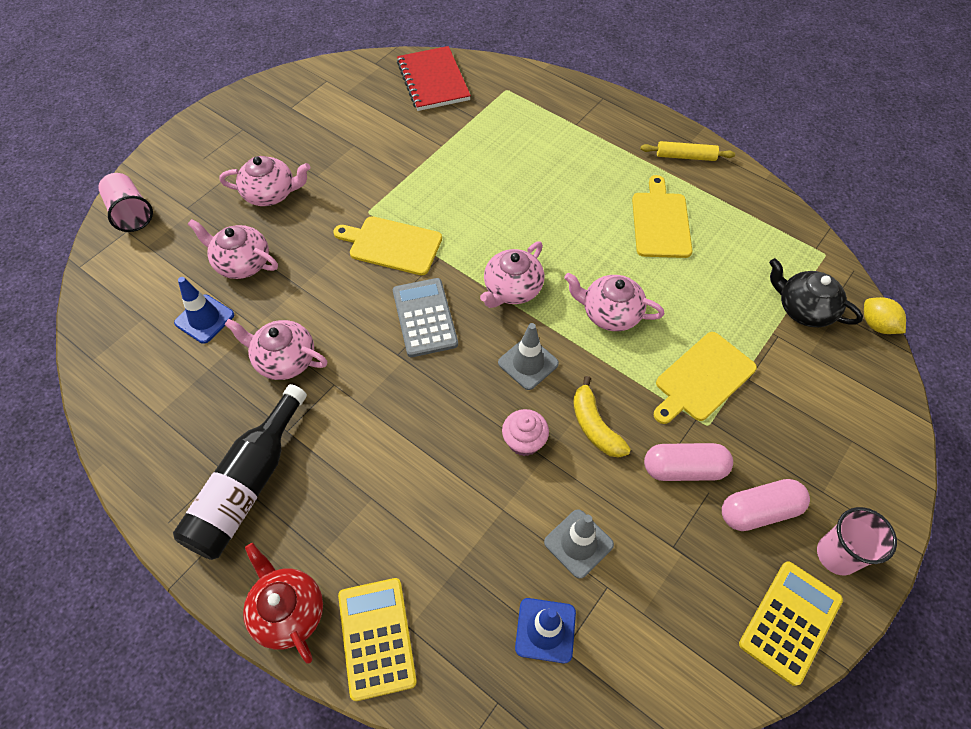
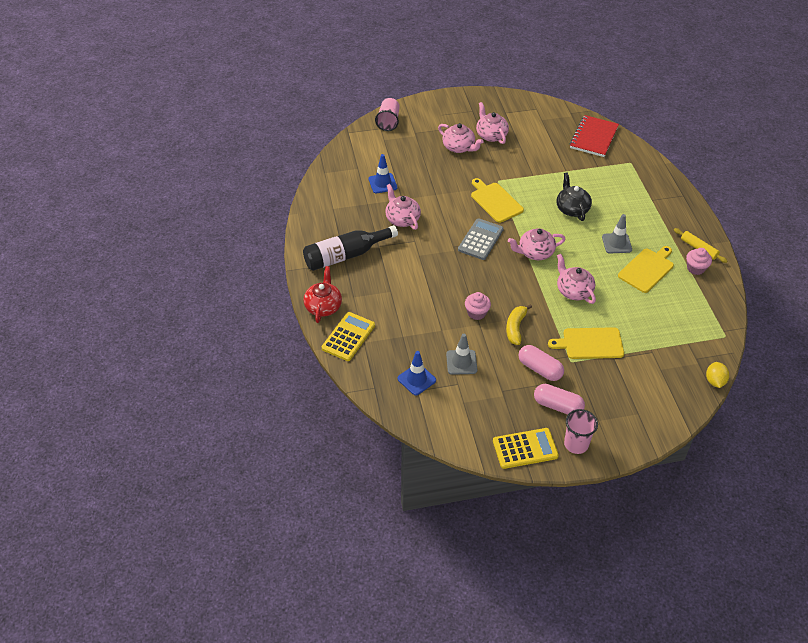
camera: 40 degrees right, 10 degrees down
(242, 263) = (419, 170): pink teapot -> pink teapot (491, 135)
(528, 363) = (510, 286): grey traffic cone -> grey traffic cone (616, 243)
(708, 185) = (695, 268): none -> pink cupcake
(804, 309) = (681, 350): black teapot -> black teapot (572, 209)

